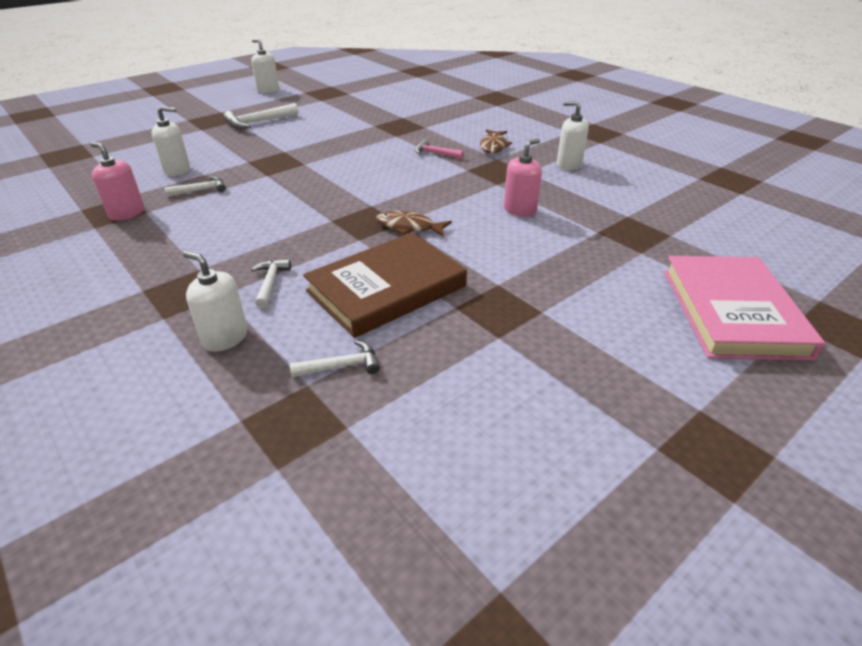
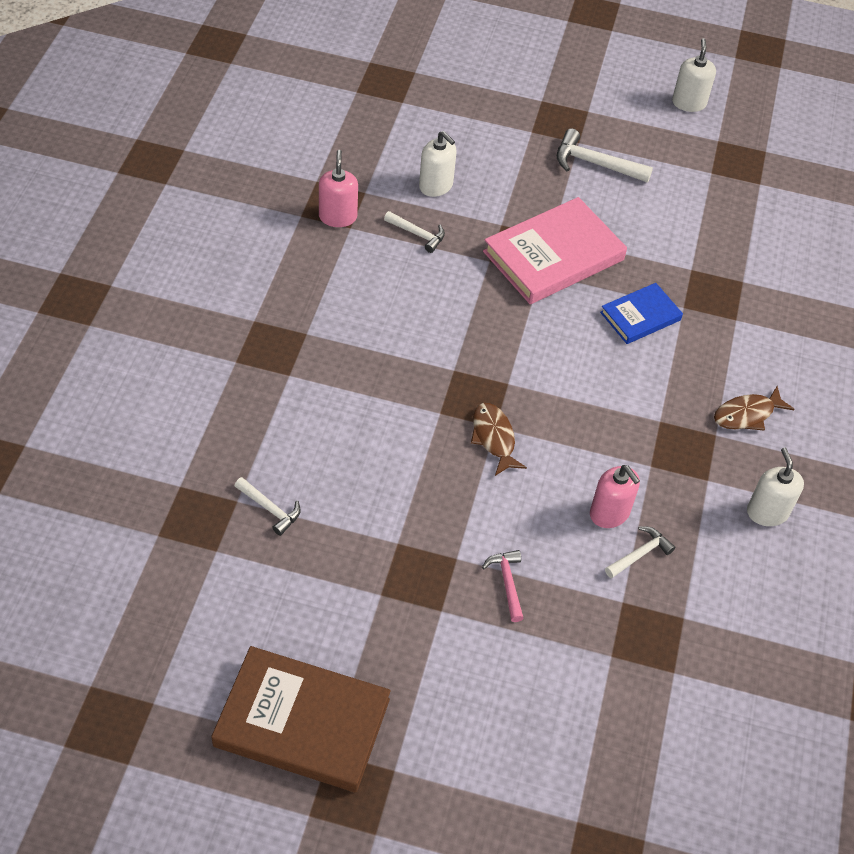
camera: 50 degrees right, 15 degrees up
(225, 337) = (245, 416): white soap dispenser -> none
(270, 283) = (327, 394): white hammer -> white hammer (640, 554)
(384, 148) = (640, 316): none -> blue book
(386, 289) = (383, 480): brown book -> brown book (302, 723)
(435, 153) = (672, 370): pink hammer -> pink hammer (507, 582)
(520, 210) = (609, 513): pink soap dispenser -> pink soap dispenser turned 45 degrees clockwise
(732, 312) = (559, 765): pink book -> pink book (553, 256)

